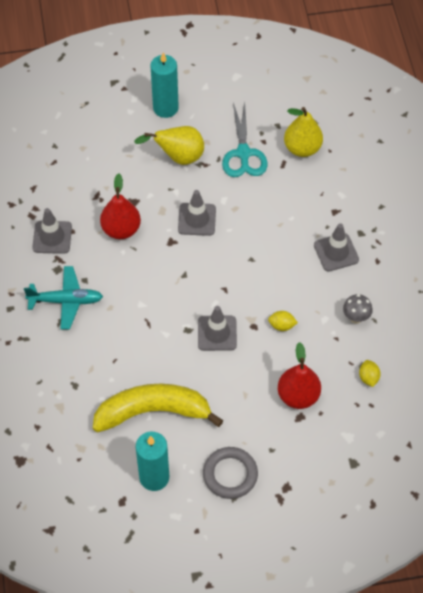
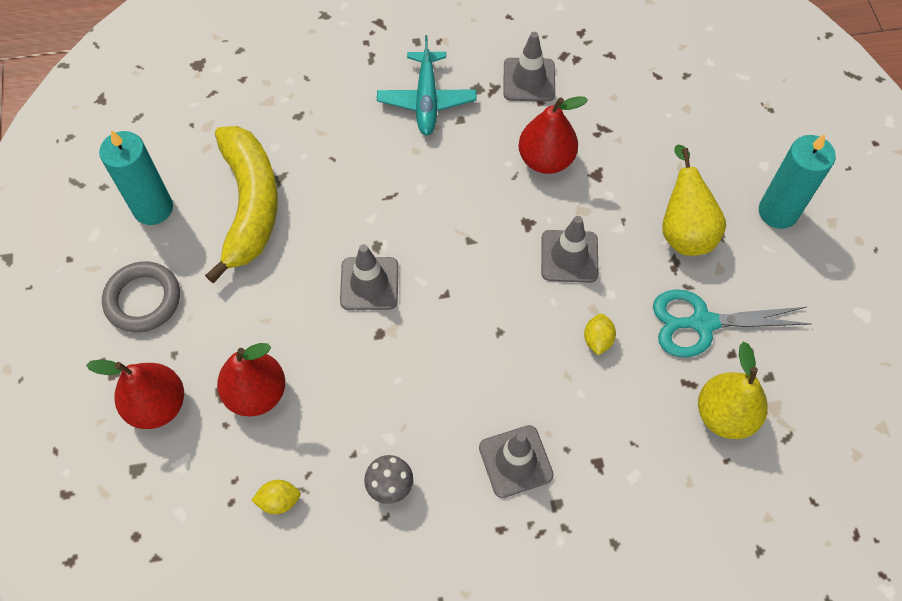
camera: 90 degrees right, 5 degrees up
(282, 325) = (379, 373): yellow lemon -> yellow lemon (597, 340)
(309, 455) = (157, 405): none -> red pear

